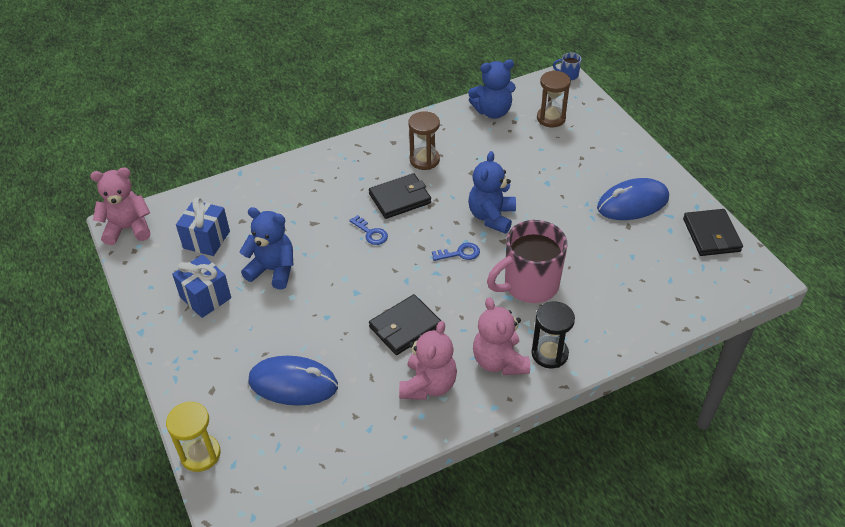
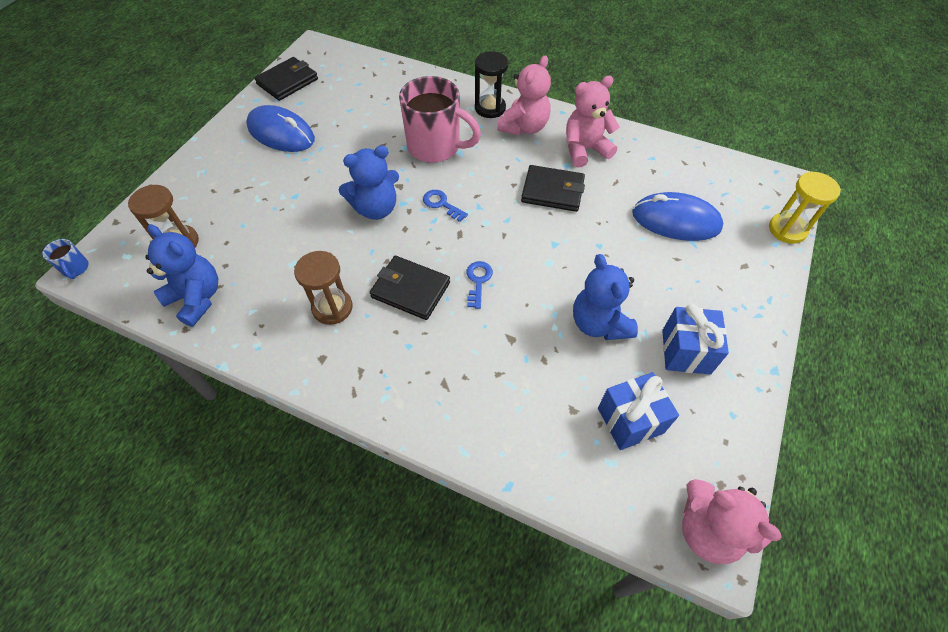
camera: 130 degrees left, 10 degrees up
(293, 383) = (675, 221): blue mouse -> blue mouse turned 45 degrees counterclockwise

